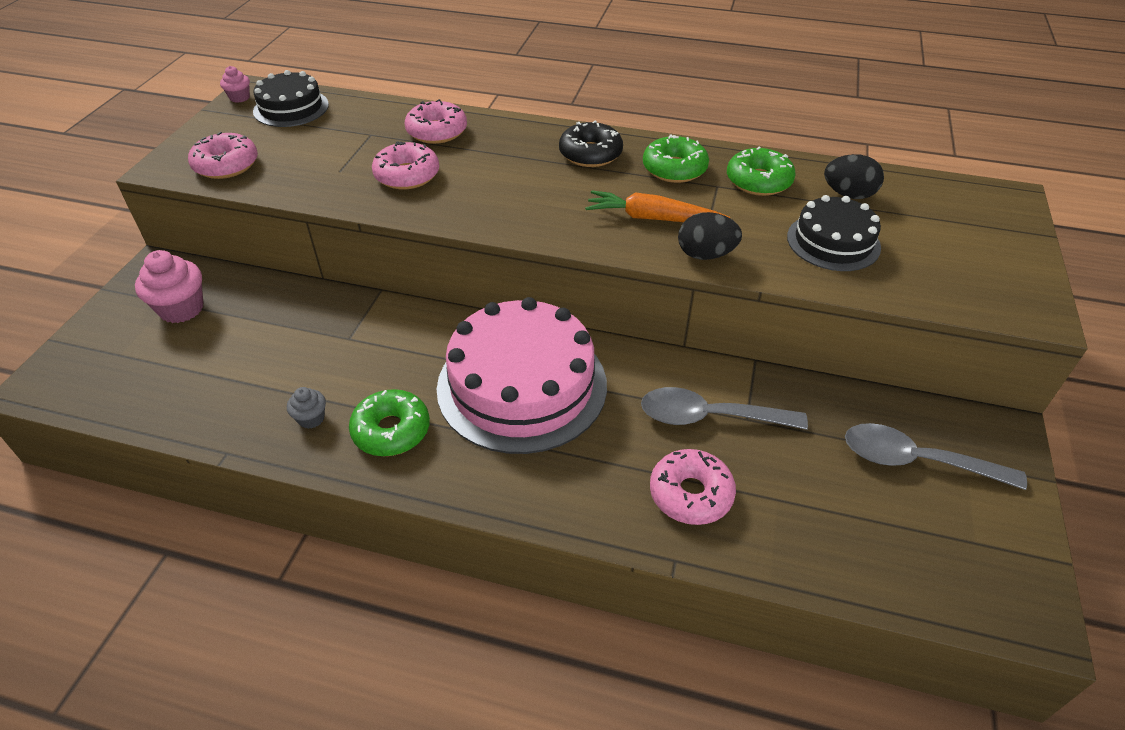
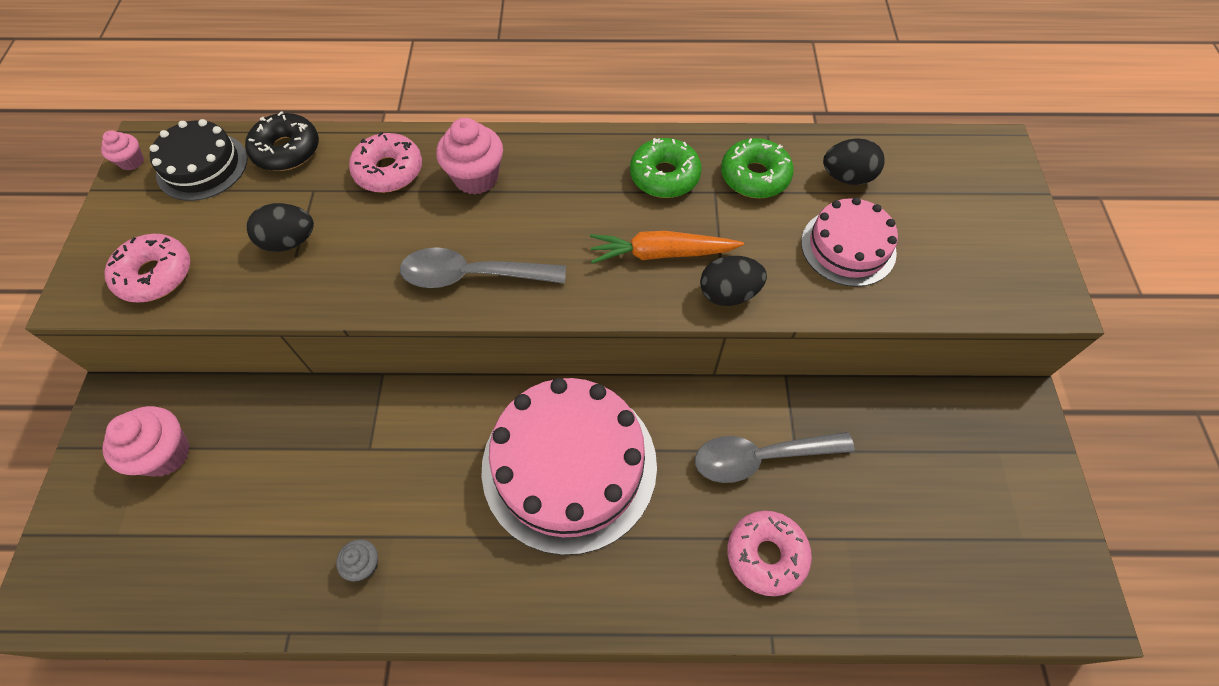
camera: 15 degrees left, 15 degrees up
(338, 162) = (289, 241): none -> black egg
(391, 430) = (454, 557): green donut -> none
(407, 175) = (376, 246): pink donut -> none
(508, 146) = (476, 178): none -> pink cupcake
(590, 154) = (570, 172): black donut -> black donut (287, 150)
(833, 242) = (848, 247): black cake -> pink cake
(916, 461) = (956, 461): grey spoon -> grey spoon (472, 275)

